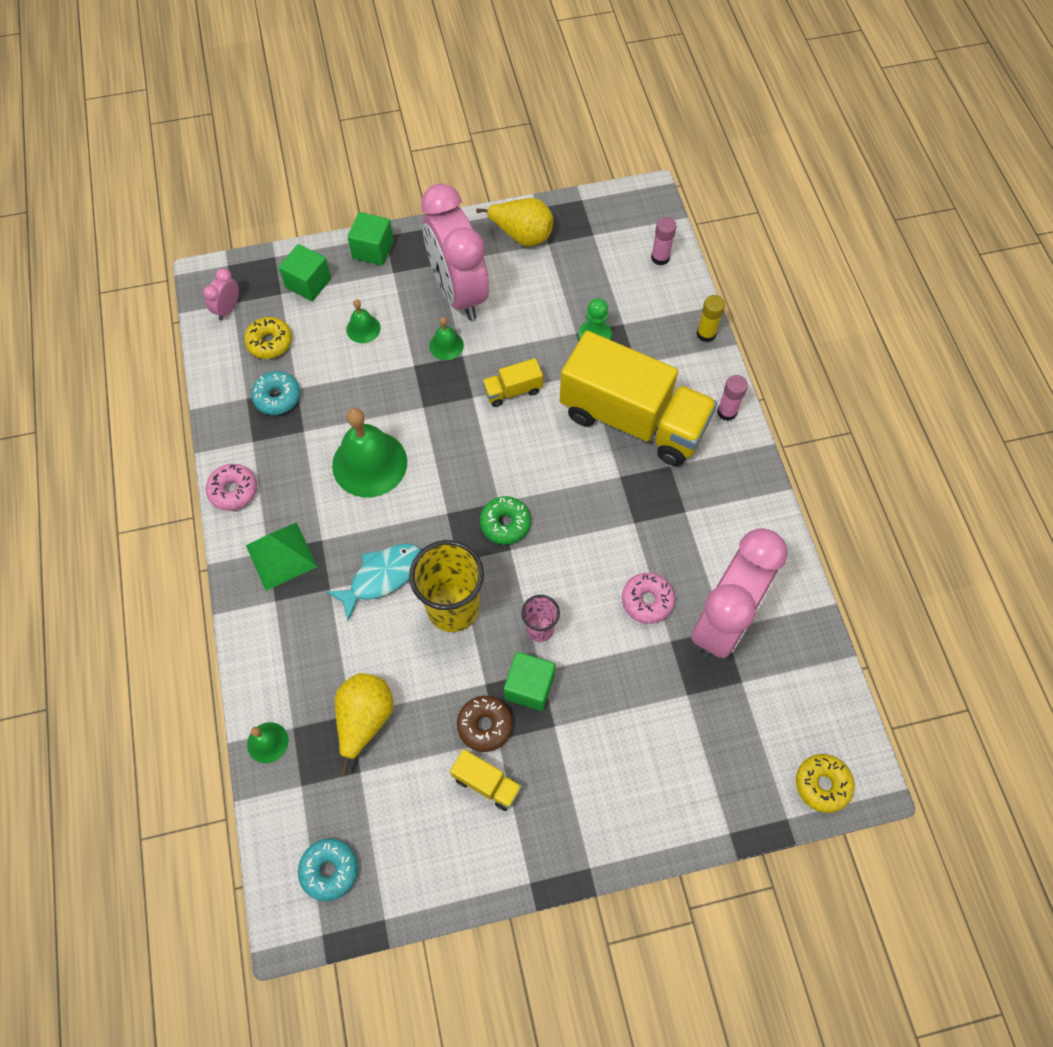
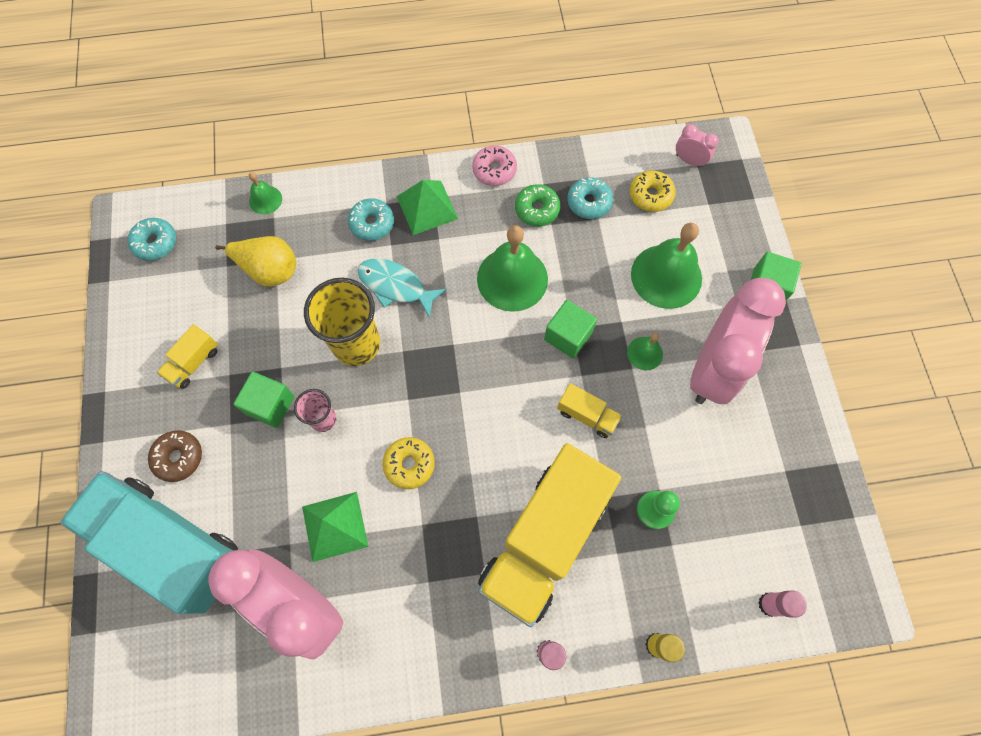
camera: 95 degrees right, 5 degrees up
(302, 612) = (372, 223): none -> turquoise donut
(308, 283) = (721, 228): green cube -> green cube (568, 336)
(363, 328) = (666, 276): green bell -> green bell, size x2.06
(382, 577) = (395, 286): turquoise fish -> turquoise fish turned 150 degrees clockwise
(458, 292) = (712, 369): pink clock -> pink clock turned 135 degrees clockwise
(485, 725) = (243, 365): brown donut -> brown donut (178, 457)
(505, 523) = (435, 396): green donut -> green donut (537, 209)
(512, 390) = (587, 415): yellow truck -> yellow truck turned 135 degrees clockwise
(522, 235) = (794, 442): yellow pear -> none
(647, 601) = (335, 526): pink donut -> green pyramid
(689, 761) = (170, 544): none -> turquoise truck
(822, 784) = (116, 676): yellow donut -> yellow donut (409, 464)

